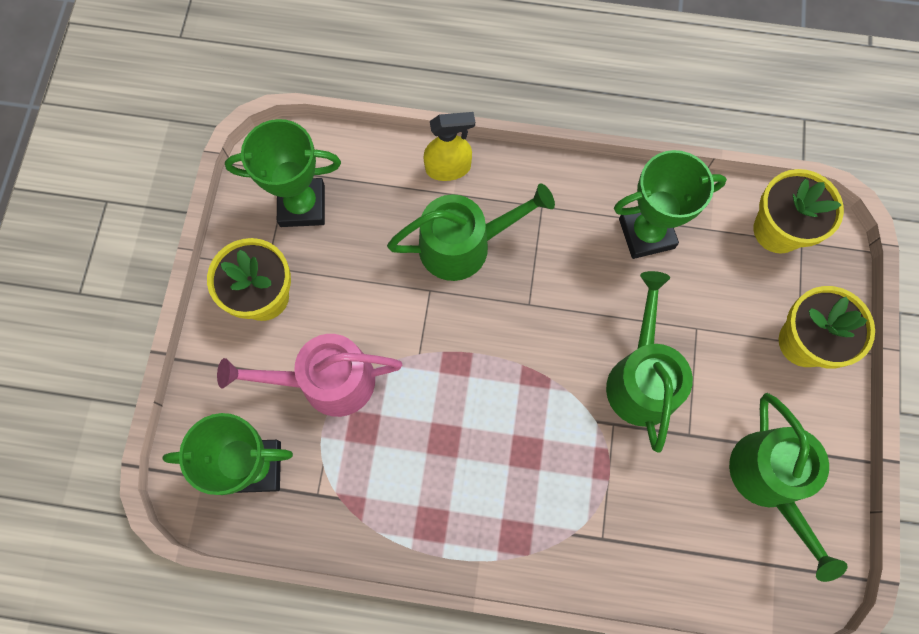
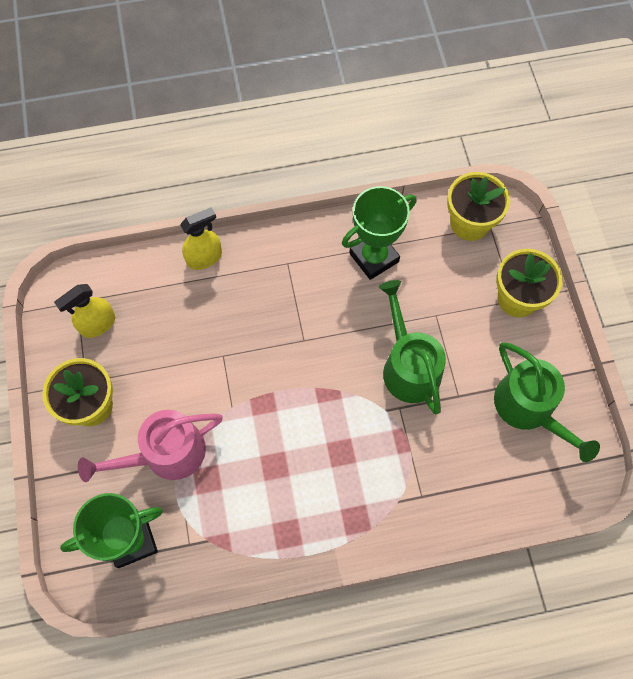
camera: 20 degrees left, 5 degrees down
(302, 205) = (97, 324): green trophy -> yellow spray bottle
(463, 245) = (237, 312): green watering can -> none

